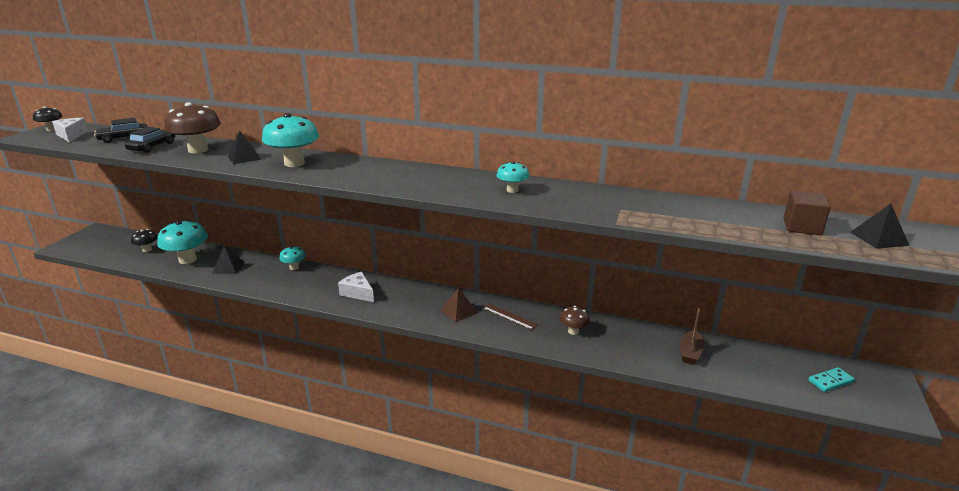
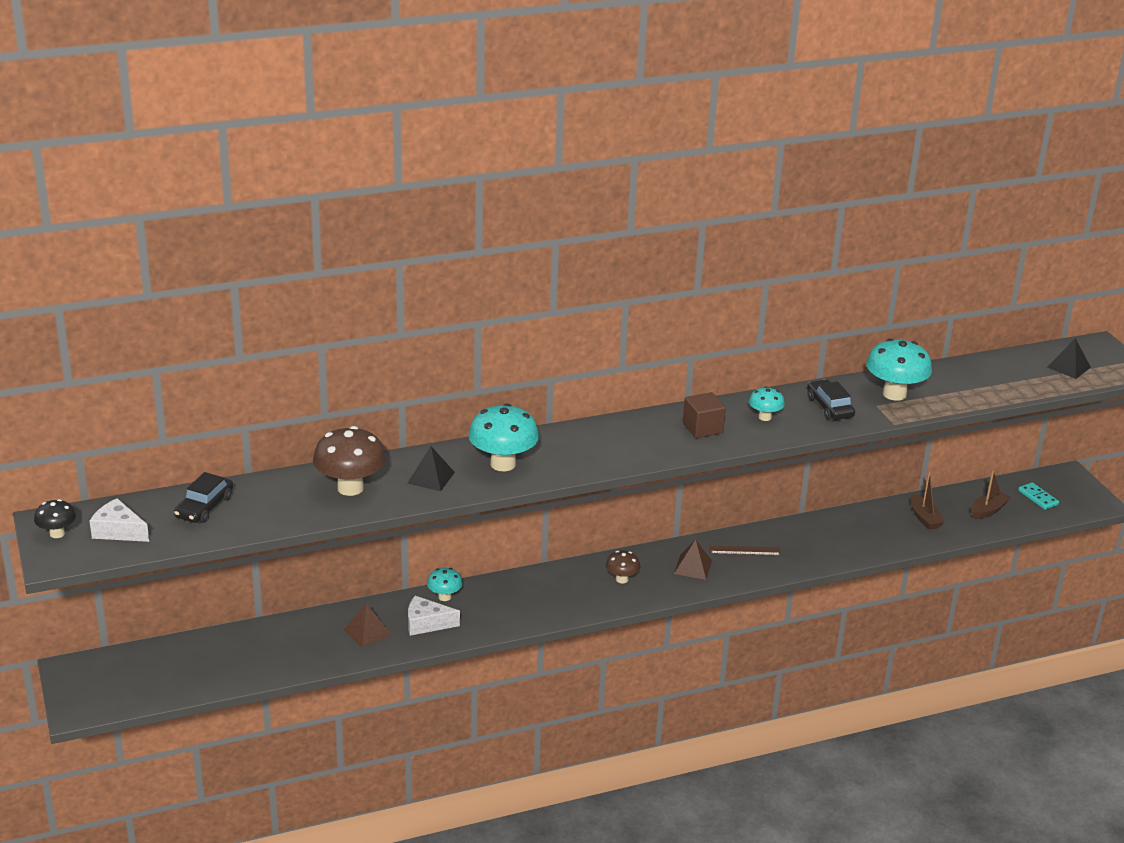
camera: 40 degrees left, 5 degrees up
(147, 250) = (211, 659): black mushroom -> none
(152, 147) = (280, 505): black car -> black car (829, 407)
(188, 260) = (295, 646): turquoise mushroom -> turquoise mushroom (894, 394)
(228, 267) = (367, 632): black pyramid -> brown pyramid
(358, 293) = (566, 593): white cheese -> white cheese (426, 623)
(573, 331) = (815, 540): brown mushroom -> brown mushroom (622, 579)
(762, 371) = (988, 510): none -> brown boat
(802, 227) = (1014, 374): brown cube -> brown cube (702, 428)
(830, 381) = (1038, 497): turquoise domino -> turquoise domino turned 60 degrees counterclockwise

